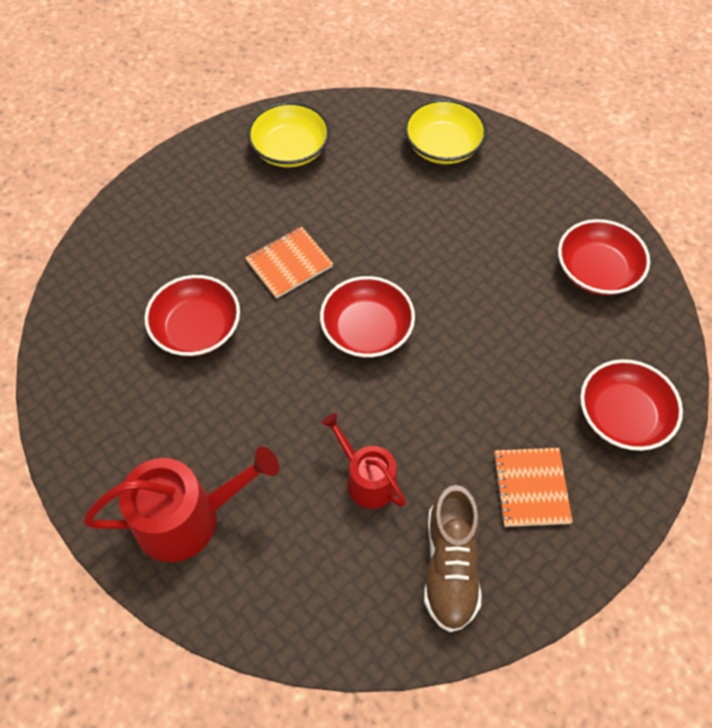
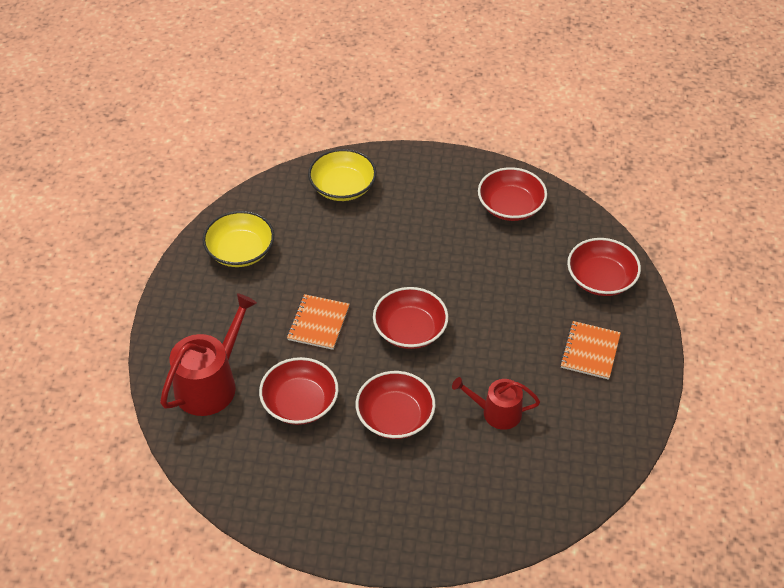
camera: 40 degrees left, 10 degrees down
(188, 517) = (414, 511): red watering can -> red watering can (211, 383)
(266, 407) = (395, 416): none -> red bowl
(450, 566) = (588, 423): brown shoe -> none
(531, 488) = (590, 351): orange notebook -> orange notebook turned 60 degrees clockwise

